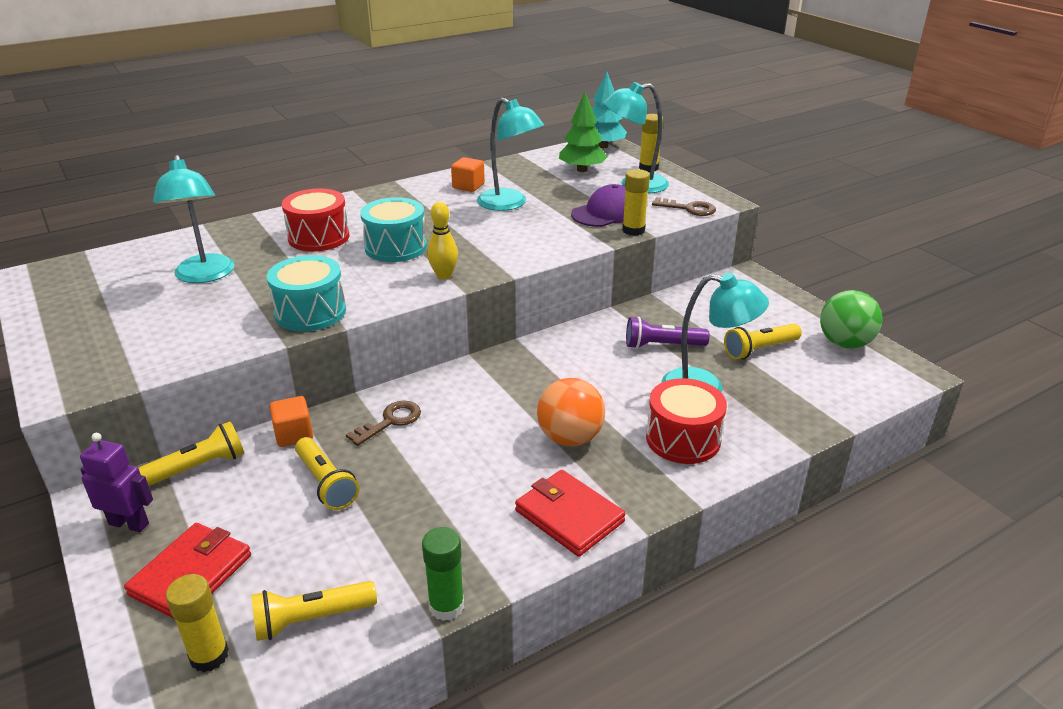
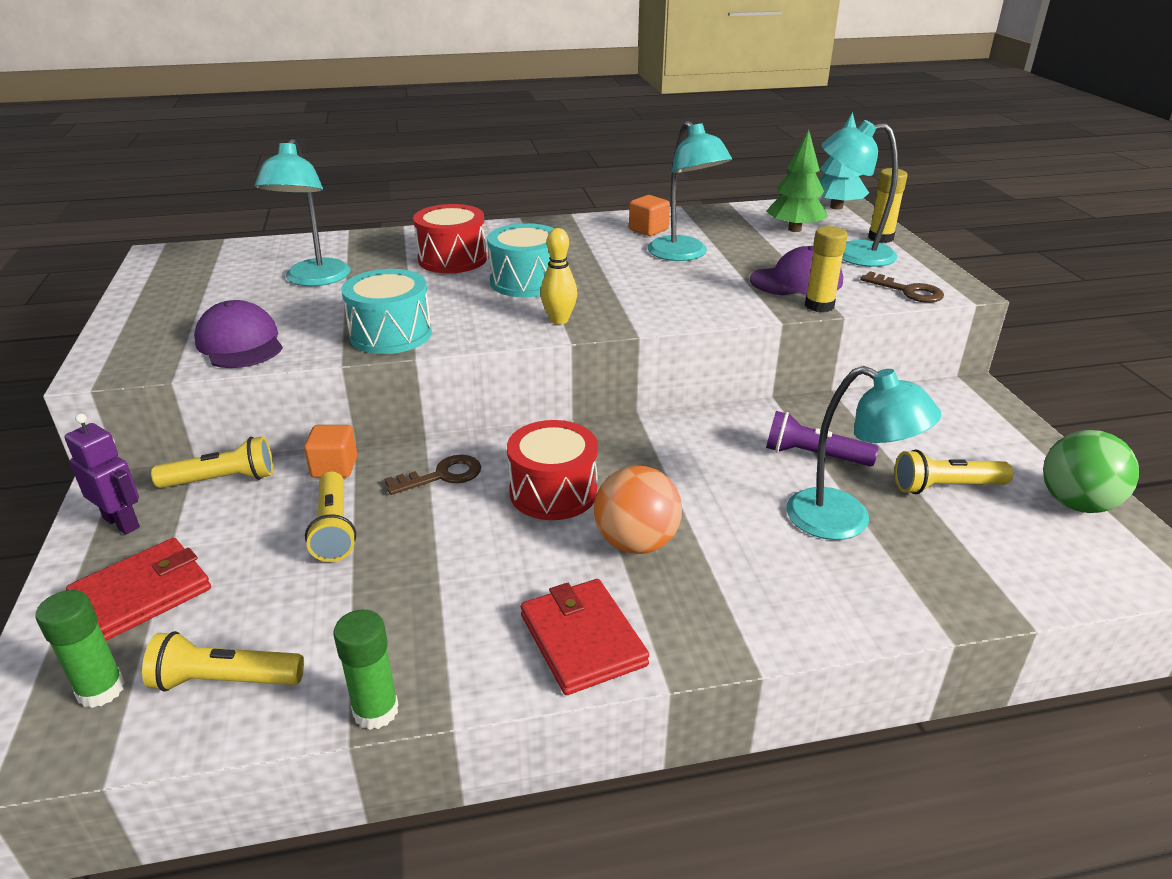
camera: 20 degrees right, 0 degrees up
(178, 344) = (240, 343): none -> purple cap
(209, 656) = (101, 690): yellow glue stick -> green glue stick
(683, 439) = (781, 578): red drum -> red drum (553, 492)

